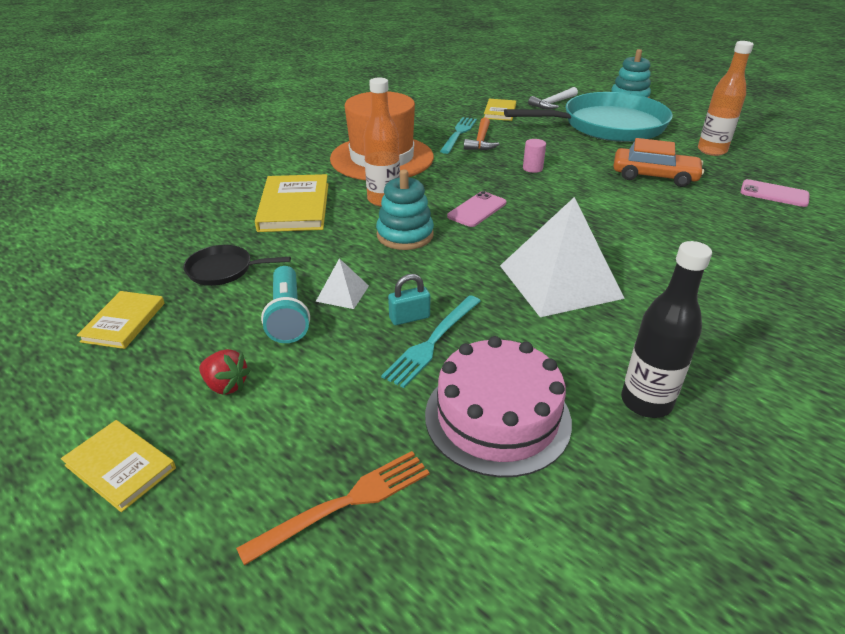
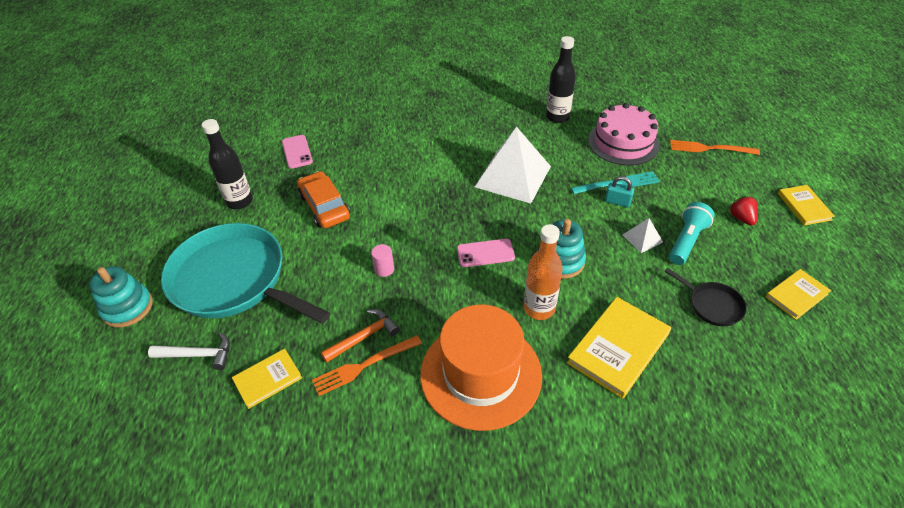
camera: 135 degrees left, 10 degrees up
(459, 134) = (364, 366): turquoise fork -> orange fork
(711, 150) = (239, 201): orange bottle -> black bottle

